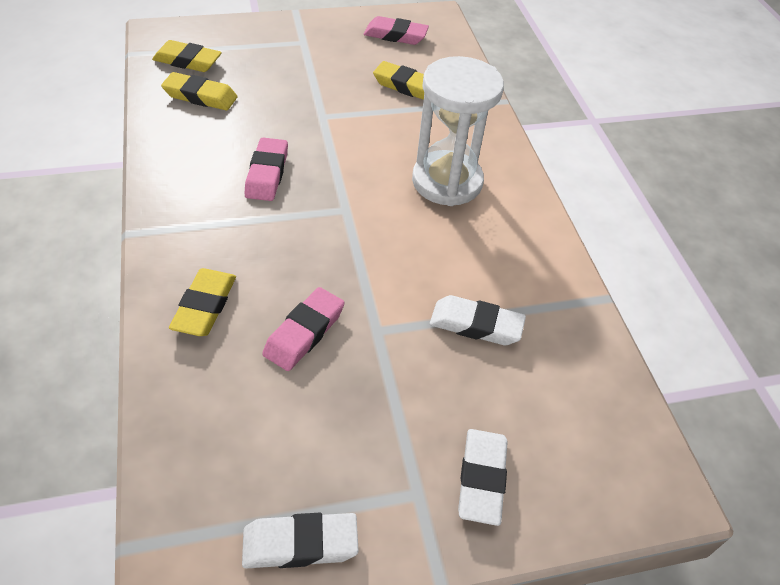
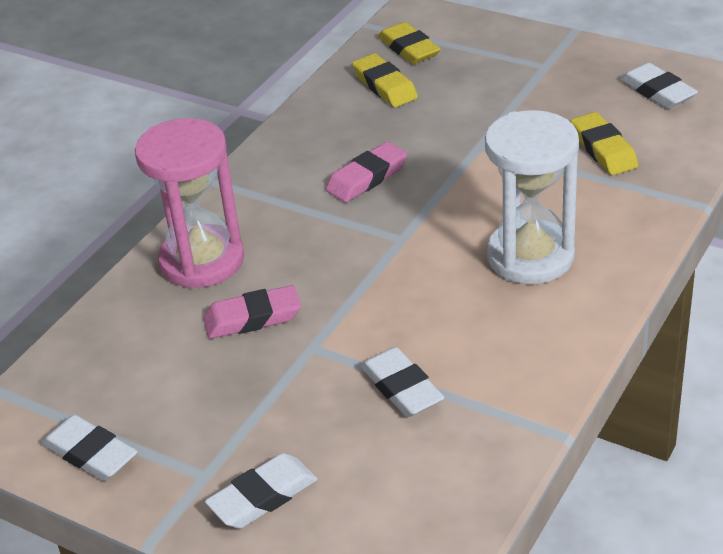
camera: 50 degrees right, 10 degrees down
(205, 306) = (202, 261): yellow eraser -> pink hourglass
(395, 35) = (657, 91): pink eraser -> white eraser

